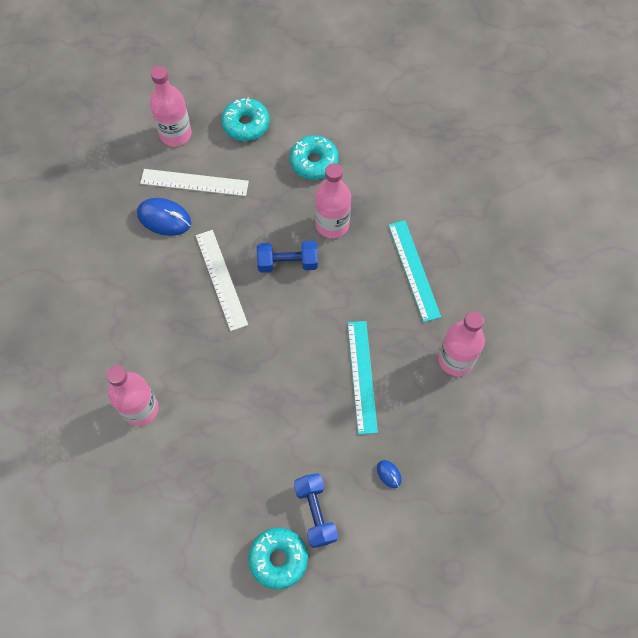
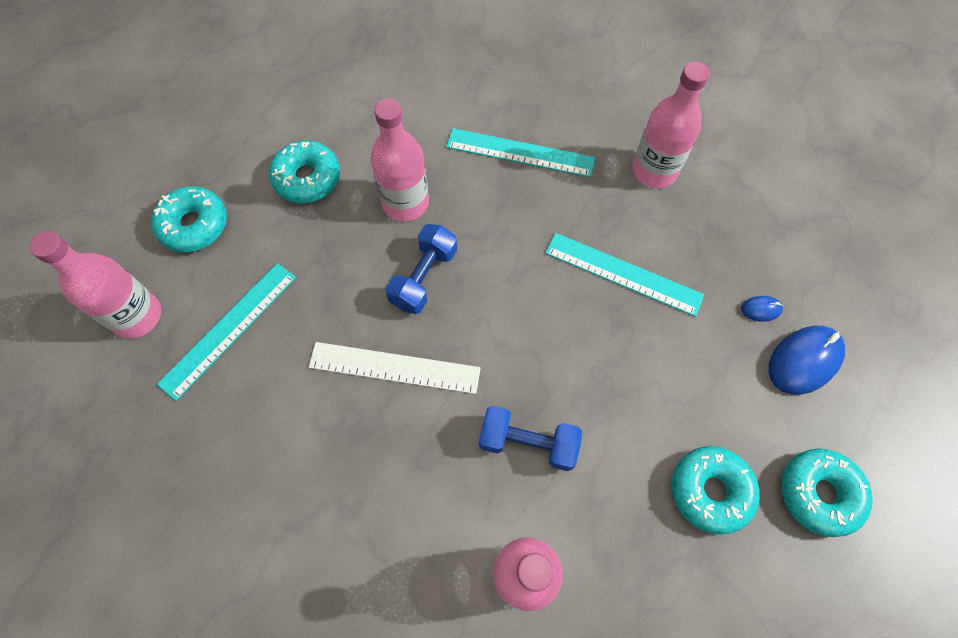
camera: 60 degrees left, 0 degrees up
(164, 218) = (253, 395): blue mouse -> blue mouse (804, 361)
(194, 182) = (229, 329): white ruler -> turquoise ruler
(244, 492) = (710, 491): none -> turquoise donut
(315, 513) = (775, 417): blue dumbbell -> blue dumbbell (528, 443)

